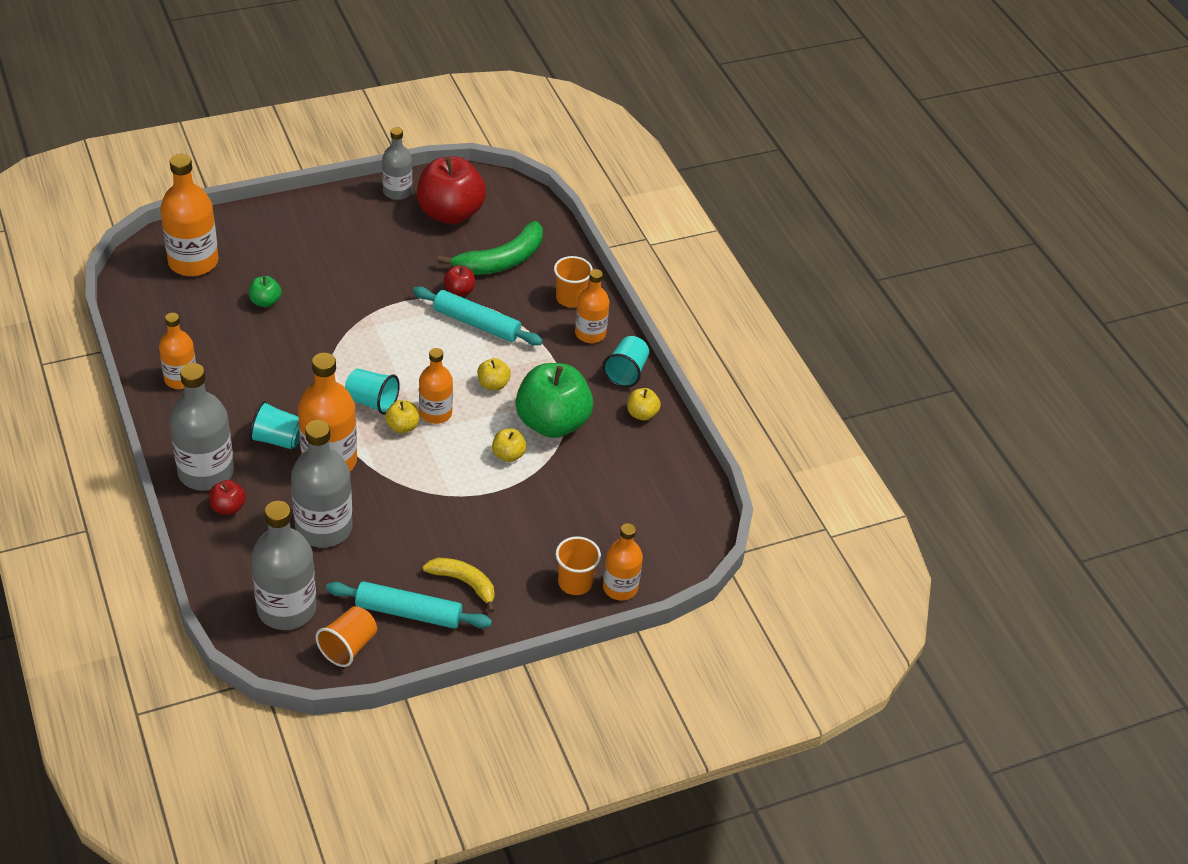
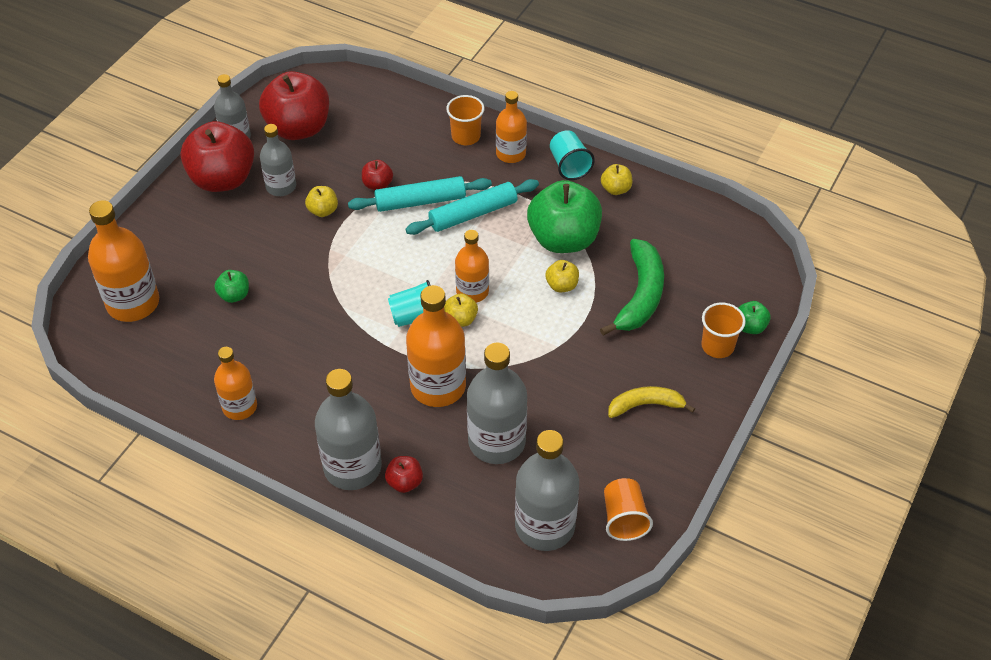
camera: 35 degrees left, 5 degrees up
(277, 439) = (378, 399): turquoise cup -> none
(352, 216) = (222, 179): none -> red apple
(387, 247) = (281, 186): none -> grey bottle
(408, 612) = (634, 458): turquoise rolling pin -> turquoise rolling pin (473, 214)
(493, 384) = (488, 240): yellow apple -> yellow apple (323, 211)
(501, 260) = (381, 140): green banana -> green banana (640, 295)
(620, 587) = (750, 327): orange bottle -> green apple

